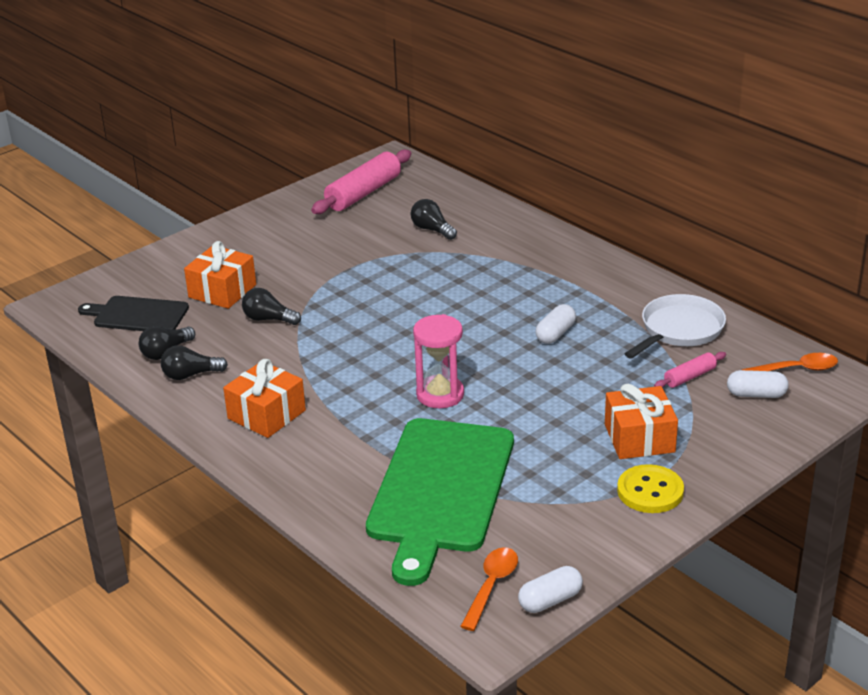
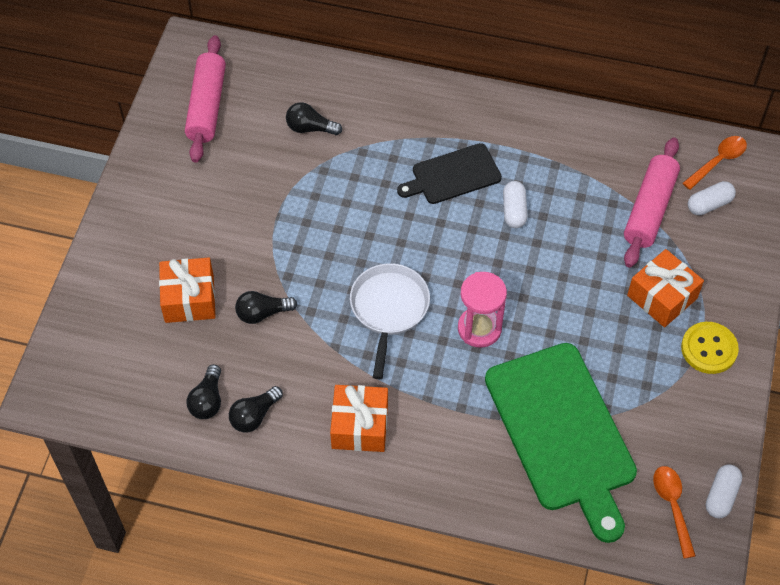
camera: 35 degrees left, 25 degrees up
(137, 315) = (138, 369): black cutting board -> black cutting board (453, 175)
(679, 330) = (604, 158): white pan -> white pan (388, 309)
(689, 377) = (649, 209): pink rolling pin -> pink rolling pin, size x1.96

